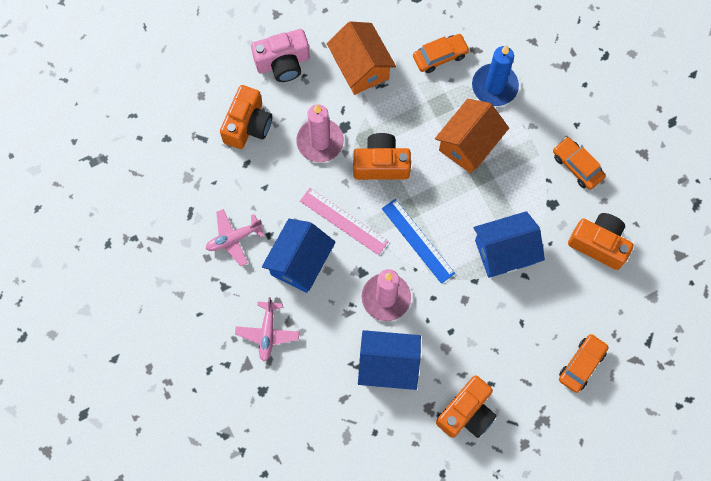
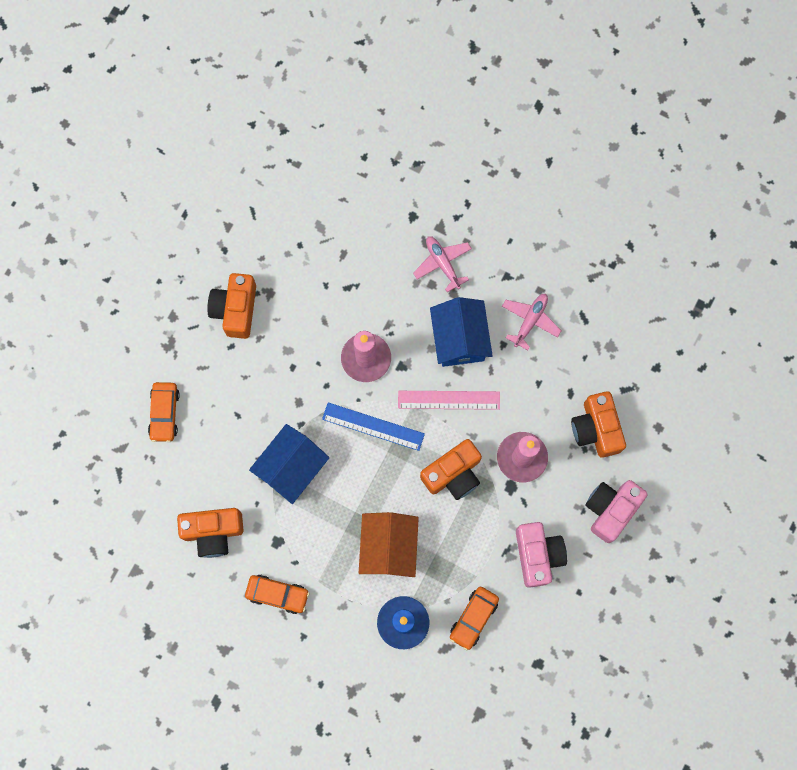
camera: 145 degrees right, 5 degrees up
(361, 67) = (537, 555): orange house -> pink camera
(388, 365) = (325, 304): blue house -> none

